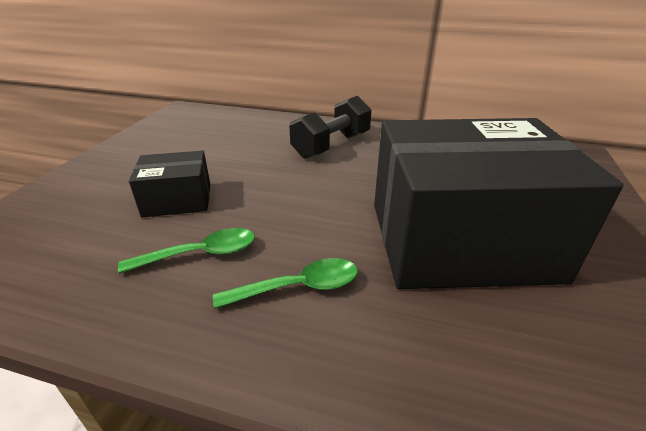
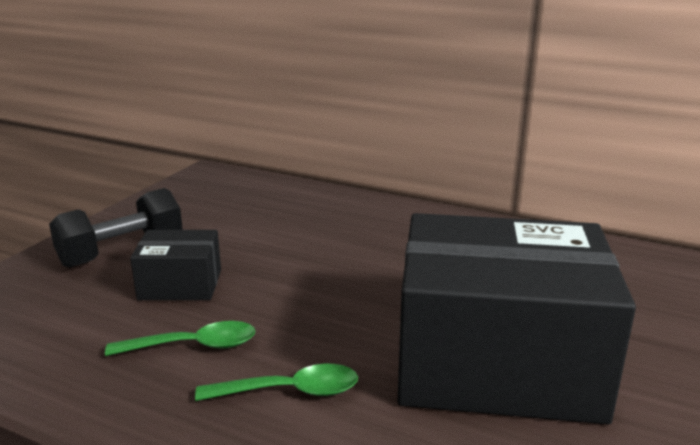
camera: 10 degrees right, 10 degrees down
(332, 145) = (382, 234): black dumbbell -> black dumbbell (122, 252)

